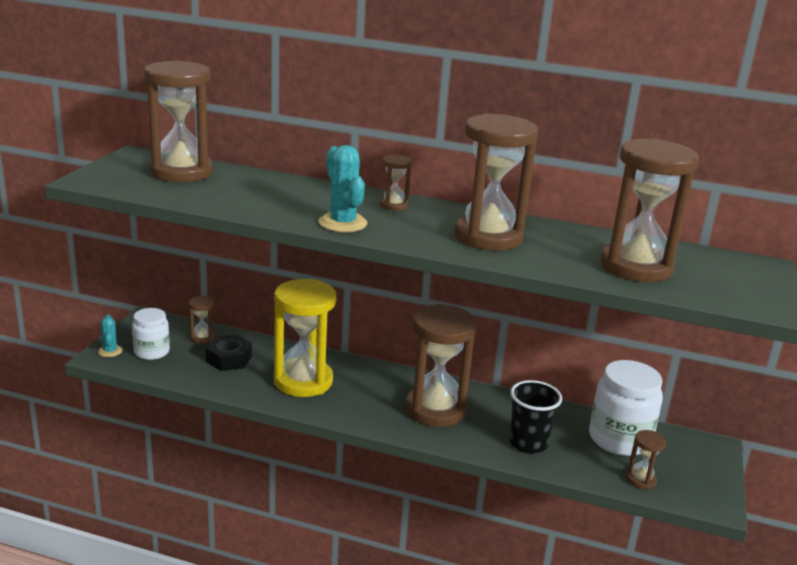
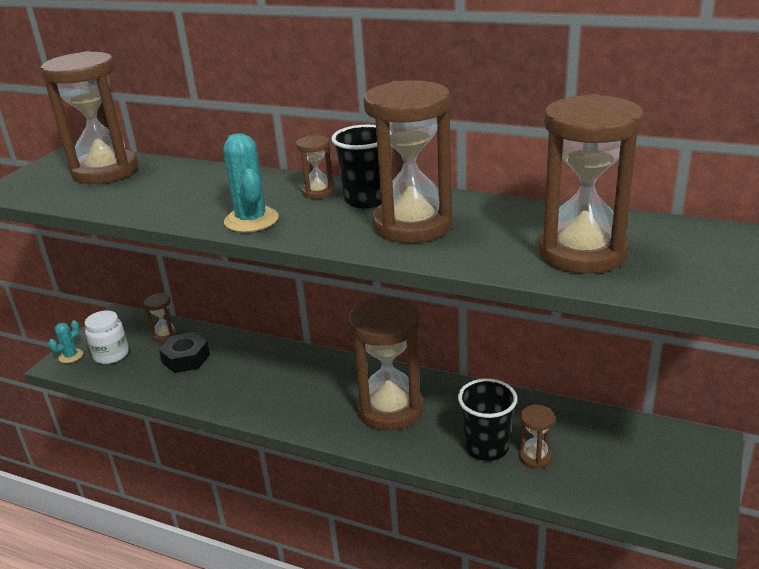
camera: 10 degrees right, 5 degrees up
(110, 351) = (71, 356): turquoise cactus -> turquoise cactus turned 45 degrees clockwise
(303, 381) = (256, 381): yellow hourglass -> none
(440, 215) = (366, 200): none -> black cup
(619, 439) = (594, 438): white jar -> none
(641, 479) = (612, 491): brown hourglass -> brown hourglass (535, 457)

